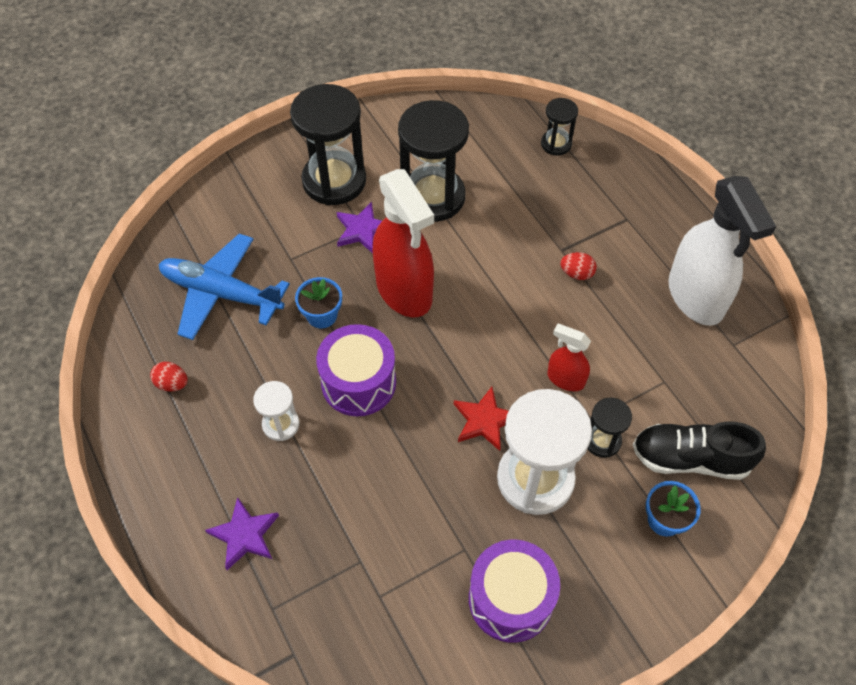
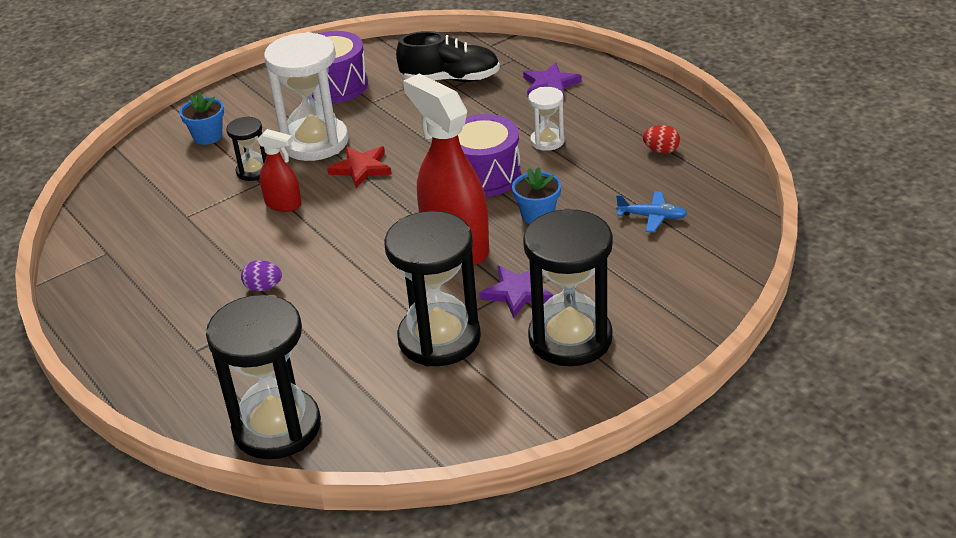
camera: 175 degrees right, 20 degrees down
(221, 293) = (652, 217): blue plane -> blue plane, size x0.47
(556, 144) = (277, 427): black hourglass -> black hourglass, size x2.01
(576, 273) = (263, 287): red egg -> purple egg
(690, 459) = (175, 171): black shoe -> black shoe (450, 79)
(695, 297) = (133, 285): white spray bottle -> none

